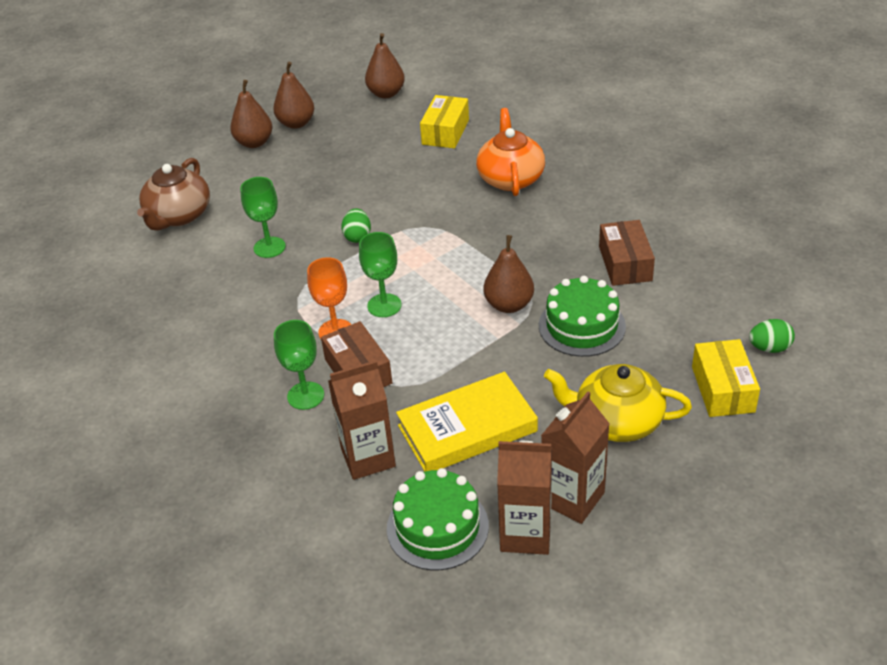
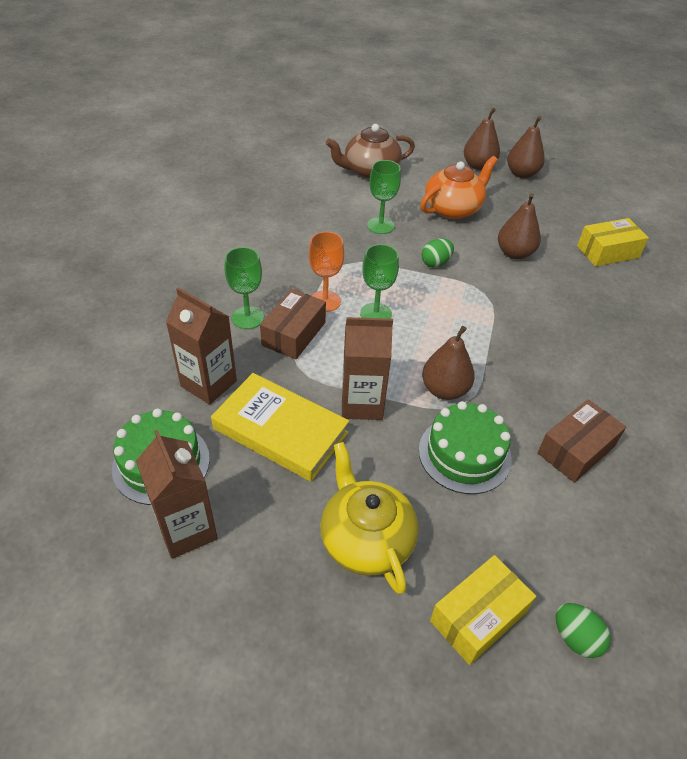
camera: 50 degrees right, 5 degrees up
(386, 93) = (611, 199): brown pear -> brown pear (514, 253)
(510, 178) = (598, 317): orange teapot -> orange teapot (453, 209)
(572, 498) = (248, 547): brown carton -> brown carton (362, 403)

